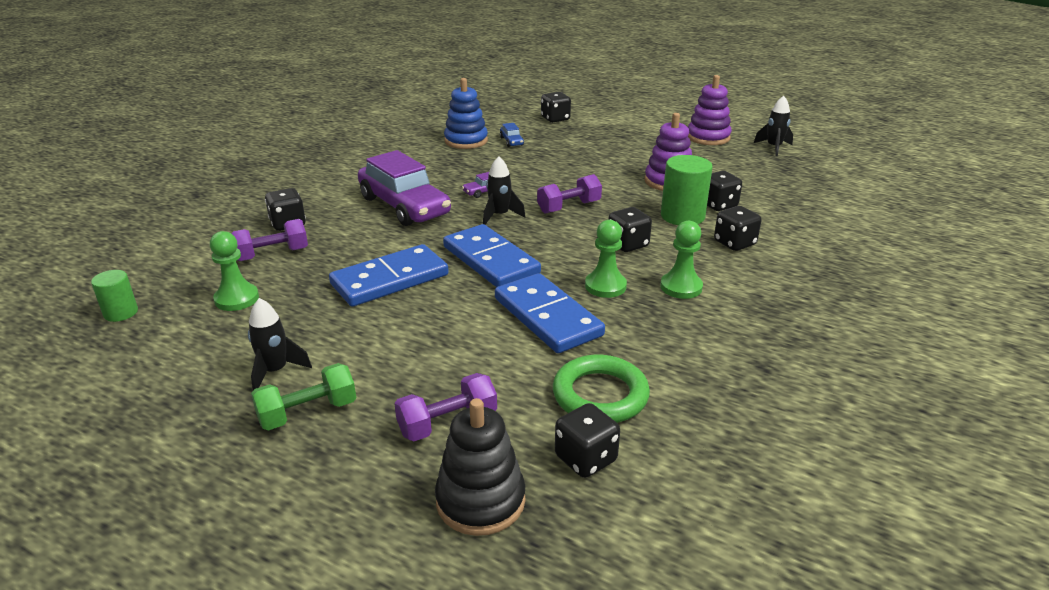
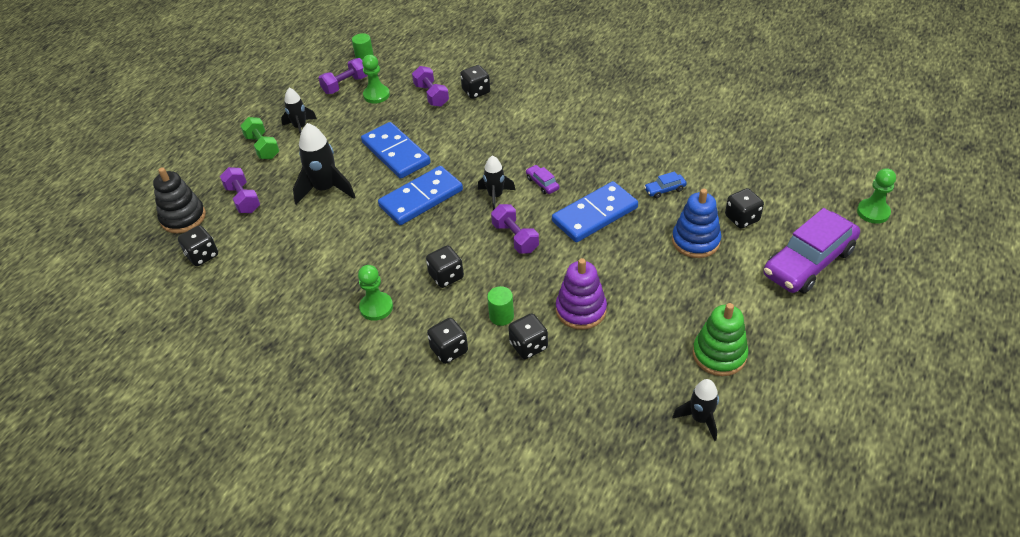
camera: 90 degrees right, 15 degrees up
(183, 329) = (345, 85): none -> purple dumbbell
(404, 206) = (509, 141): purple car -> purple car (808, 262)
(449, 336) = (325, 189): none -> black rocket
(466, 141) = (658, 158): blue stacking toy -> blue stacking toy (695, 241)
(548, 317) = (342, 233): blue domino -> blue domino (595, 215)
(600, 395) = (254, 261): green ring -> none
(605, 286) = (380, 262): green pawn -> green pawn (873, 212)
(682, 216) = (501, 316): green cylinder -> green cylinder, size x0.59
(708, 137) = (719, 354): purple stacking toy -> green stacking toy

